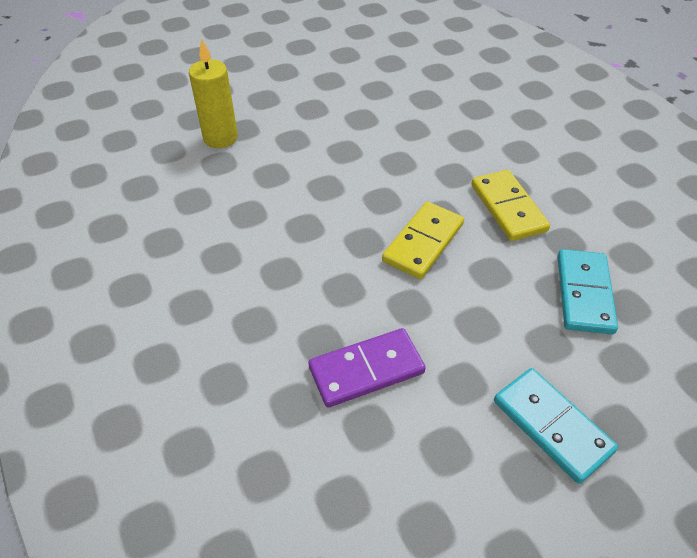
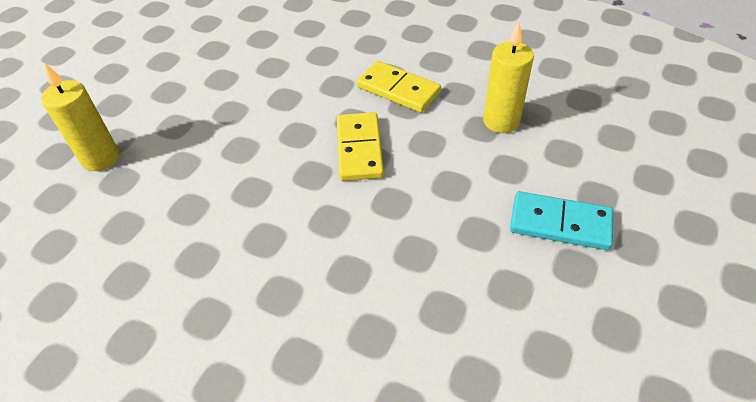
camera: 35 degrees left, 0 degrees up
(366, 370) = (403, 270): purple domino -> none
(584, 294) = (501, 121): turquoise domino -> yellow candle

